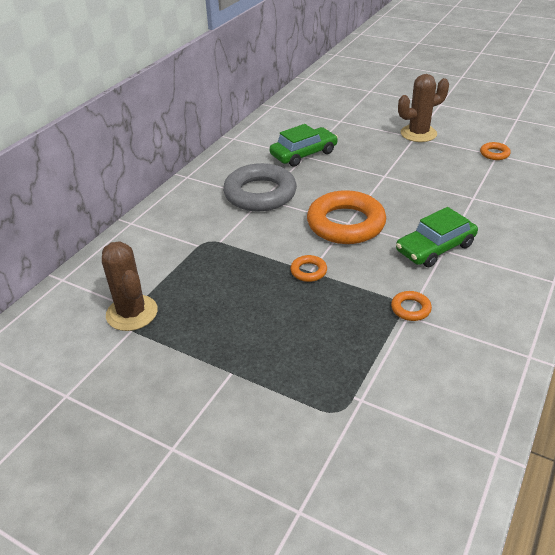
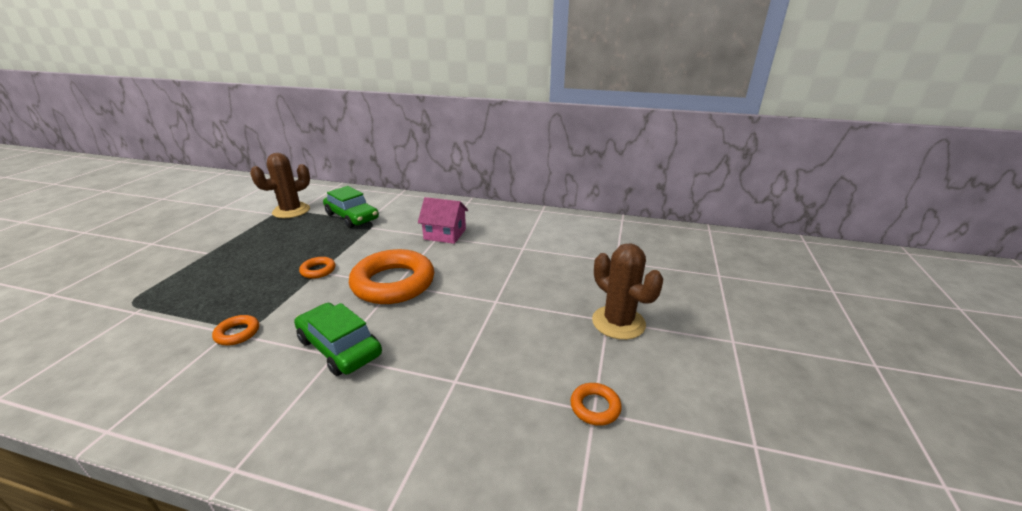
camera: 75 degrees right, 10 degrees down
(260, 194) = (445, 234): grey ring -> pink house
(304, 154) = (526, 247): green car -> green car (352, 217)

